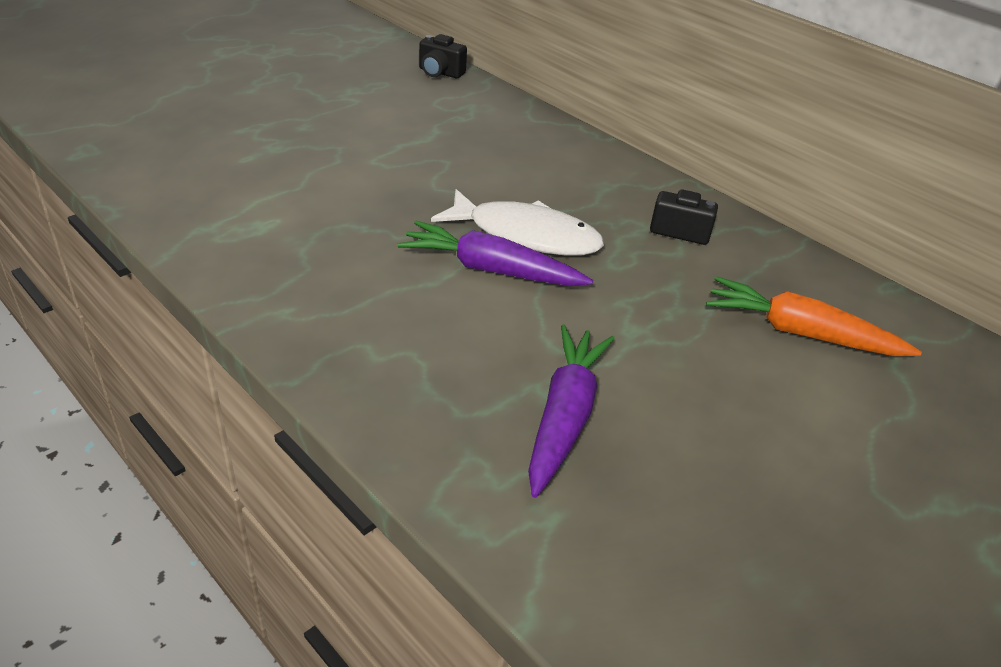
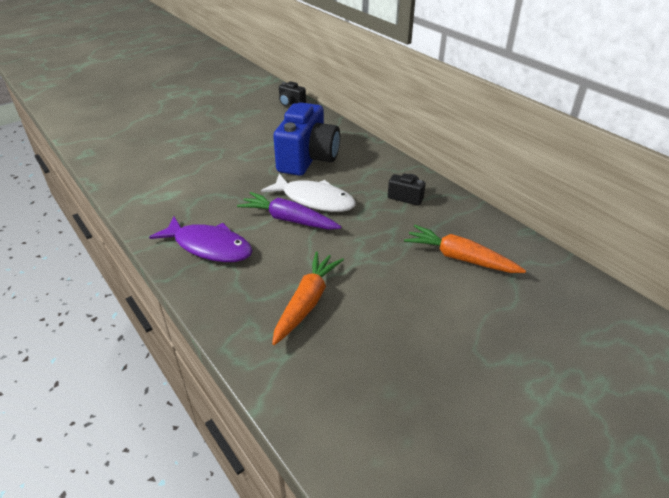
camera: 10 degrees right, 0 degrees up
(359, 319) = (209, 246): none -> purple fish
(495, 166) = (308, 159): none -> blue camera
(564, 416) = (307, 302): purple carrot -> orange carrot

